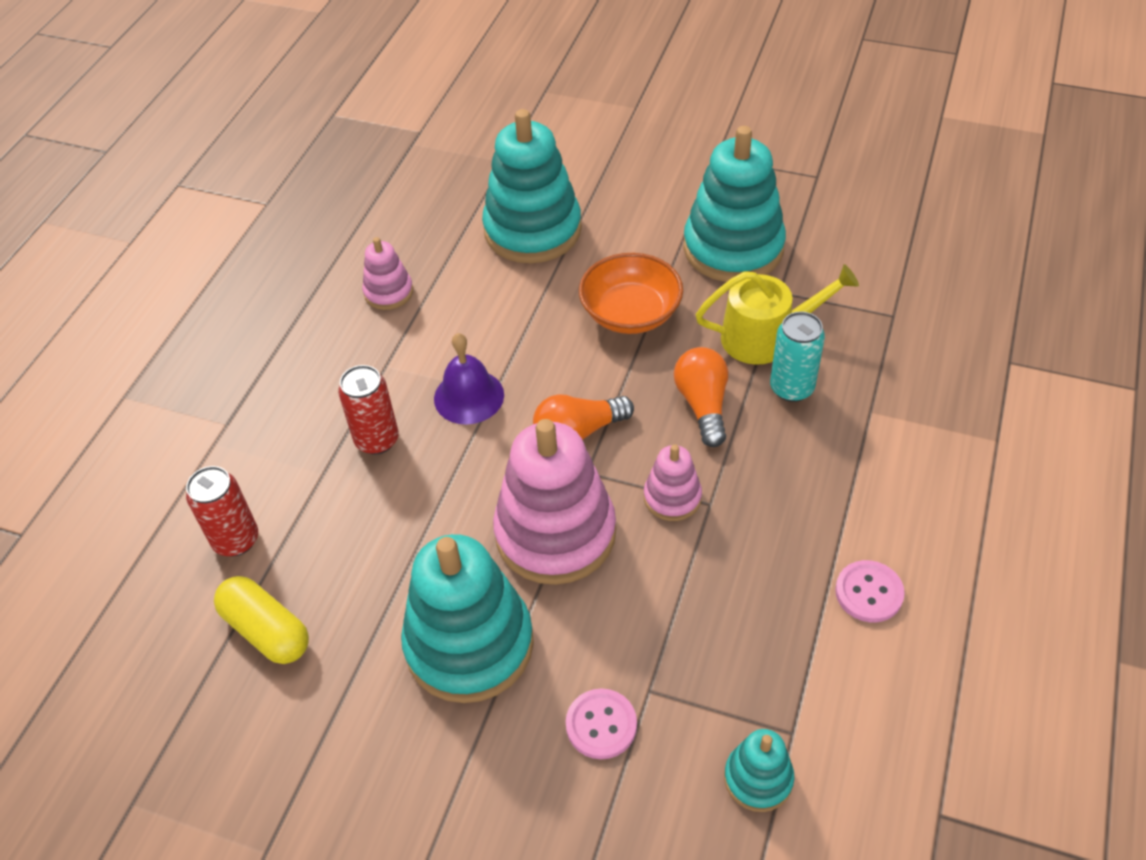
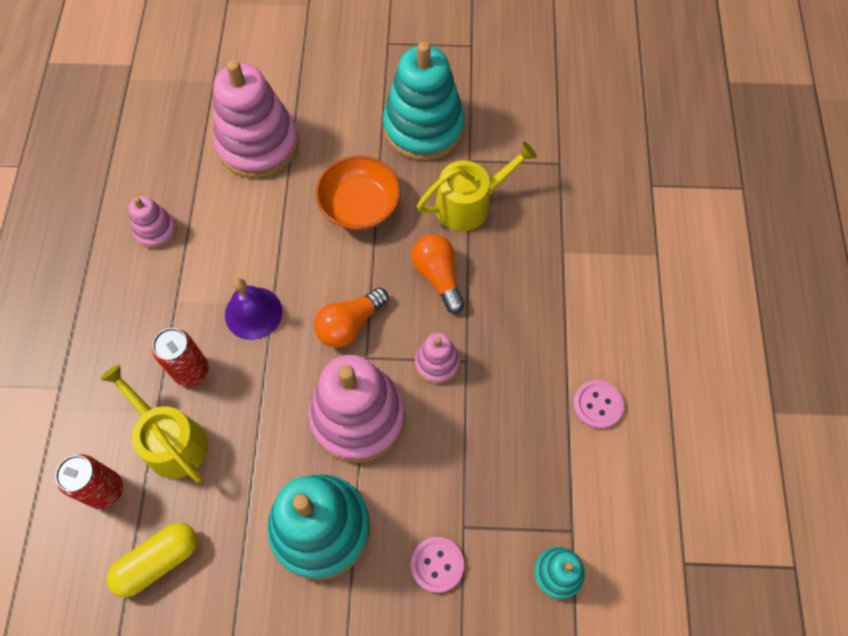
camera: 20 degrees left, 15 degrees up
(266, 630) = (158, 561): yellow capsule -> yellow capsule turned 60 degrees counterclockwise
(328, 507) = (171, 441): none -> yellow watering can
(532, 230) = (258, 144): turquoise stacking toy -> pink stacking toy
(791, 388) = (500, 245): turquoise can -> none

